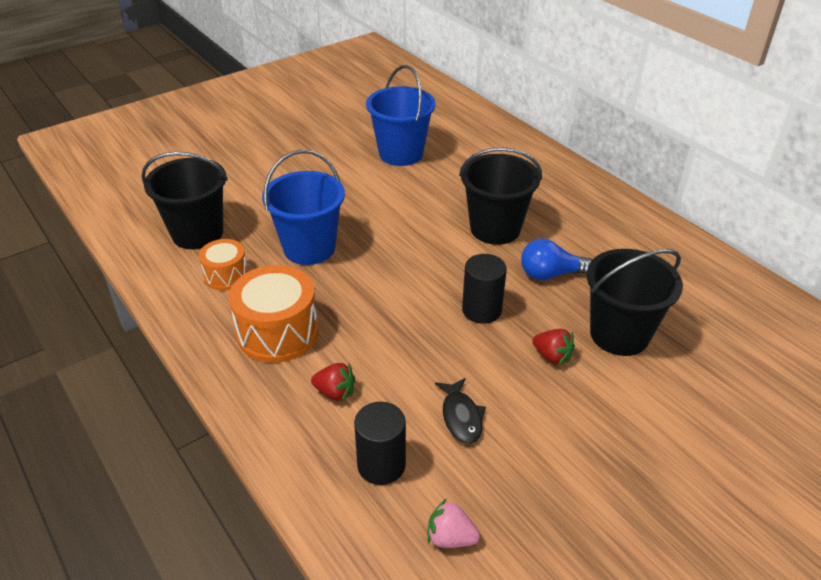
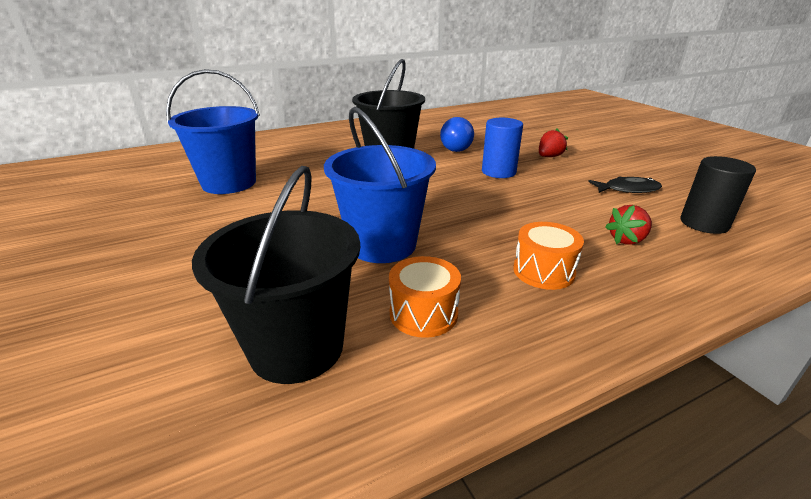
camera: 80 degrees left, 10 degrees down
(278, 333) = (543, 271): orange drum -> orange drum, size x0.59
(335, 392) = (627, 240): red strawberry -> red strawberry turned 150 degrees counterclockwise
(450, 538) = (753, 203): pink strawberry -> none
(481, 310) = (498, 172): black cylinder -> blue cylinder
(619, 334) = (522, 138): black bucket -> none

